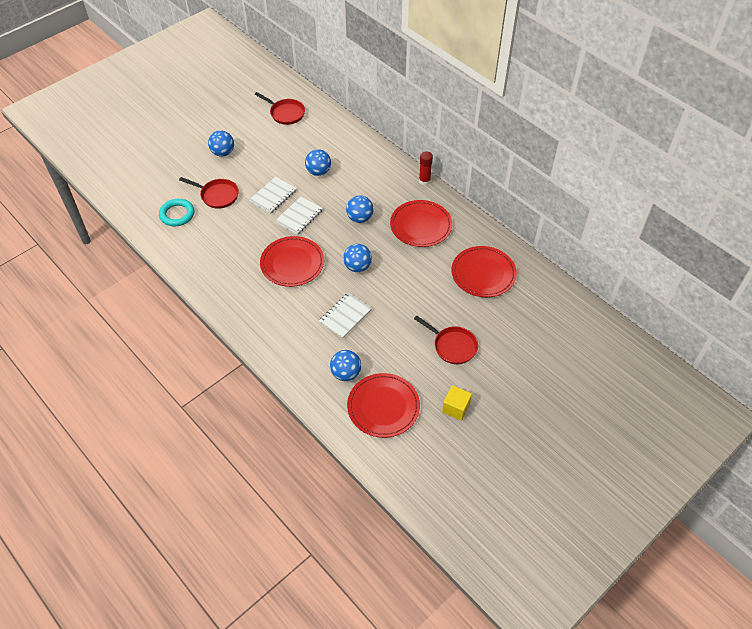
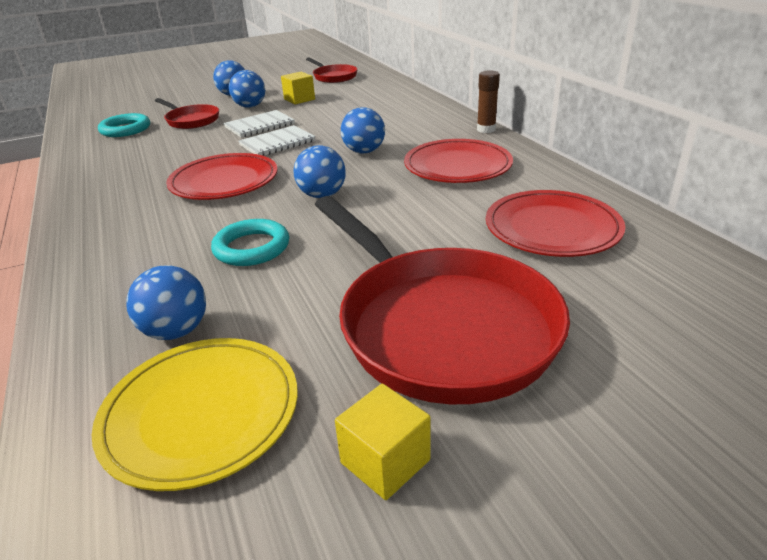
camera: 20 degrees right, 20 degrees down
(279, 154) = (299, 99): none -> yellow cube
(318, 172) = (337, 113): blue ball -> blue ball (250, 106)
(345, 316) = (252, 248): white notebook -> turquoise ring
(383, 407) = (201, 413): red plate -> yellow plate
(424, 181) = (486, 129): red glue stick -> brown glue stick
(452, 346) = (439, 325): red pan -> red pan, size x2.03

